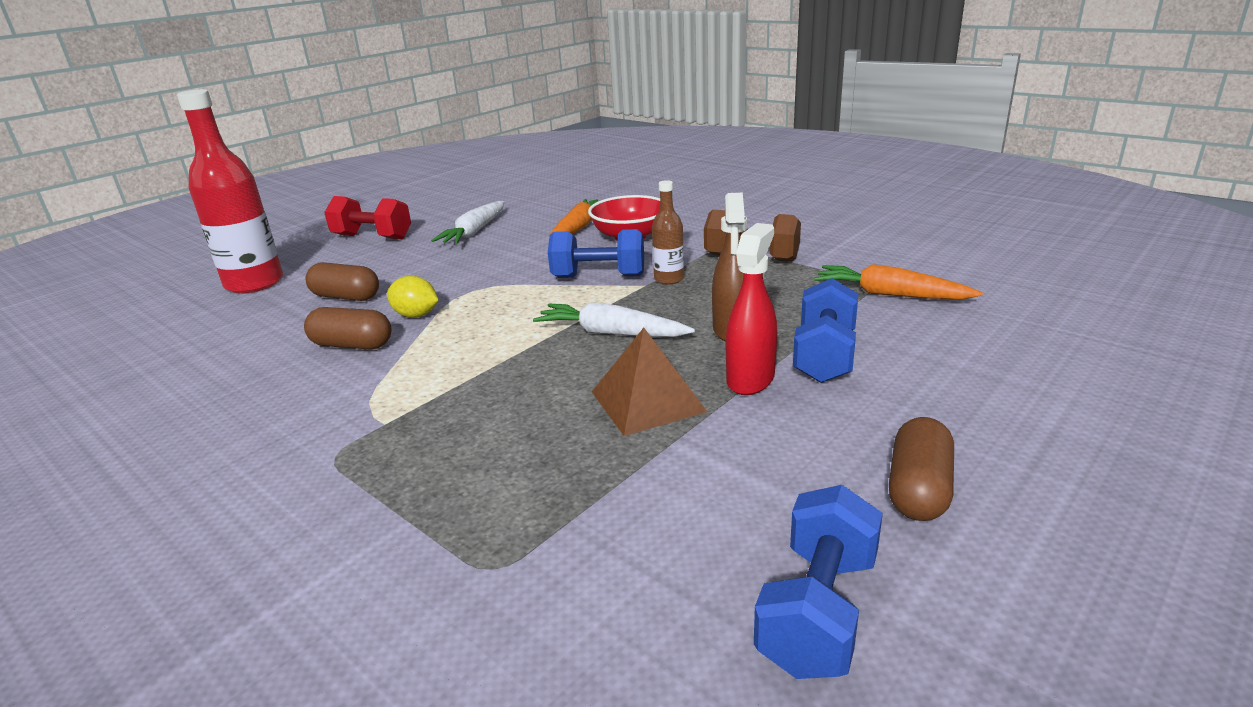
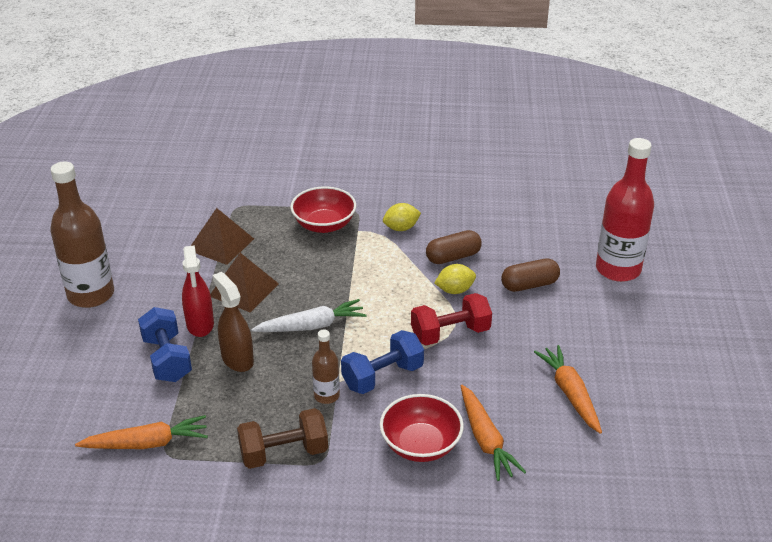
camera: 140 degrees right, 10 degrees up
(332, 402) = (401, 228): none -> yellow lemon
(372, 237) = (644, 349): red dumbbell -> red dumbbell (450, 333)
(412, 453) = (324, 225): none -> red bowl
(475, 232) = (570, 394): white carrot -> orange carrot
(609, 492) = (221, 244): none -> brown pyramid
(818, 611) = (115, 238): blue dumbbell -> none
(918, 489) = (91, 295): brown capsule -> brown bottle

